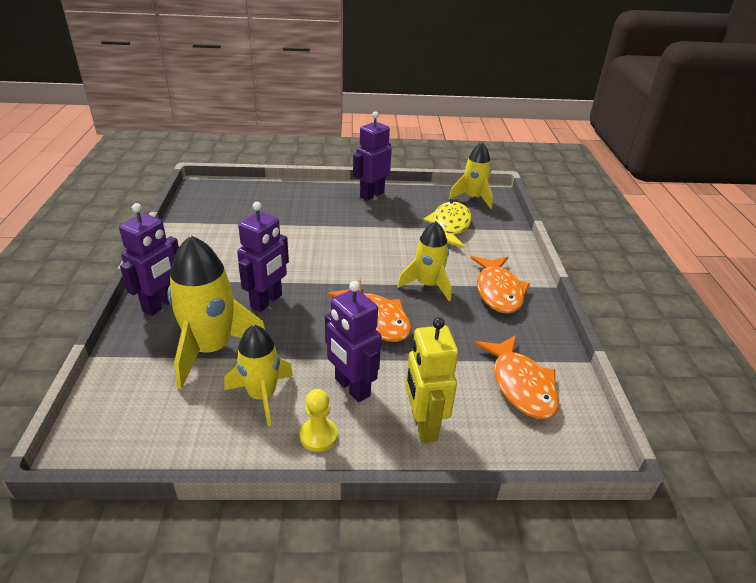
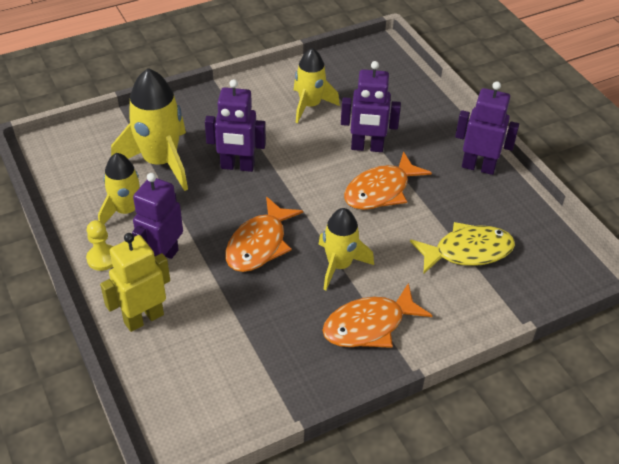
camera: 65 degrees right, 10 degrees up
(161, 305) = (193, 111): purple robot -> purple robot (367, 147)
(473, 198) = (555, 255): yellow rocket -> yellow rocket (310, 105)
(521, 385) = (229, 376): orange fish -> orange fish (381, 190)

